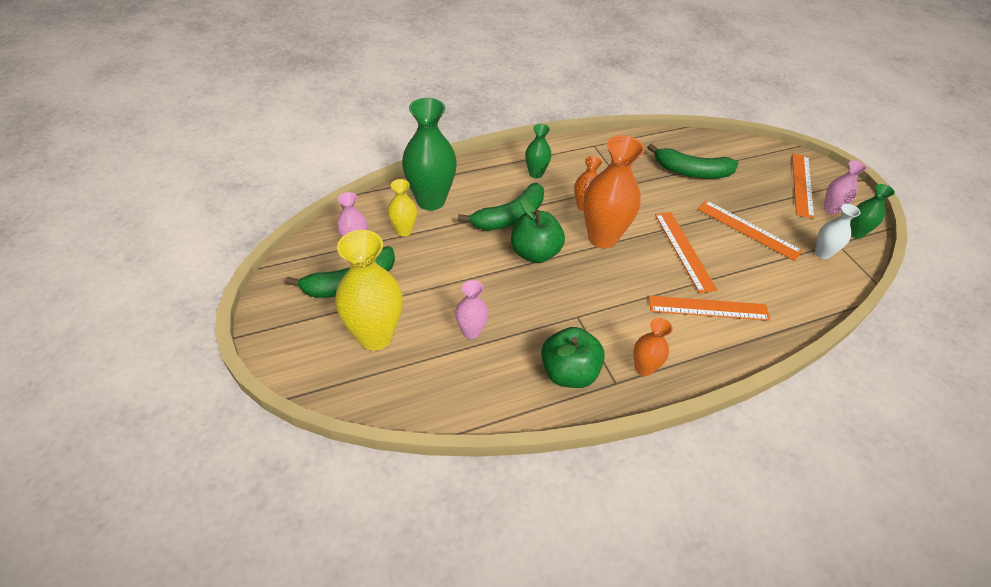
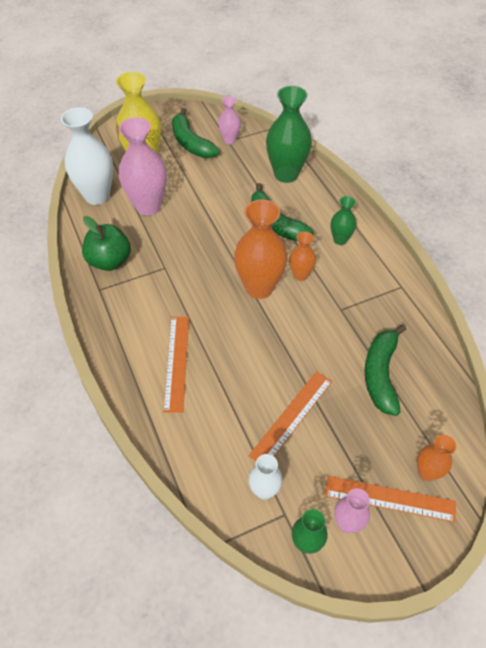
camera: 90 degrees right, 5 degrees up
(404, 231) = (248, 163): yellow vase -> none
(443, 392) = (97, 196): none -> white vase
(471, 331) = (148, 206): pink vase -> pink vase, size x1.90
(535, 253) = (233, 240): green apple -> none
(643, 368) = (111, 308): orange vase -> orange vase (427, 472)
(684, 250) = (250, 352): orange ruler -> none

